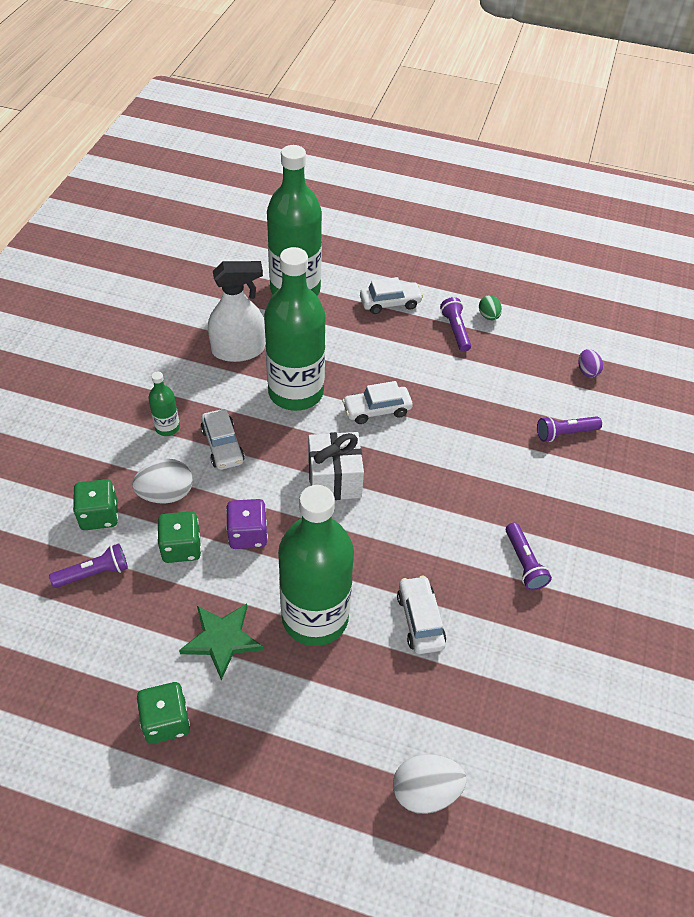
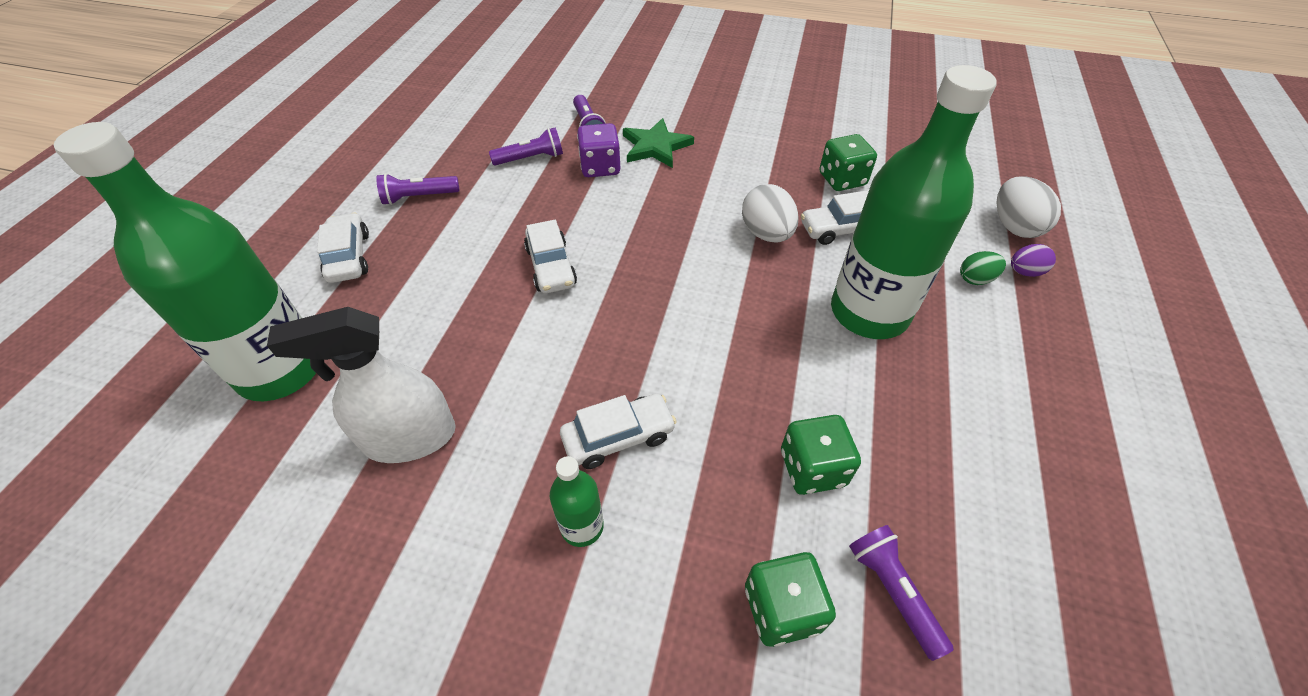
camera: 90 degrees left, 0 degrees up
(166, 494) = (721, 505): white egg -> white egg (766, 234)
(166, 721) = (1065, 448): green dice -> green dice (842, 179)
(222, 639) = (934, 401): green star -> green star (656, 146)
(238, 350) = (410, 438): white spray bottle -> white spray bottle turned 90 degrees counterclockwise
(248, 534) = (771, 388): purple dice -> purple dice (600, 167)
(296, 392) = (513, 353): green bottle -> none
(334, 479) = (668, 303): white gift -> none
(488, 316) = (400, 170): green egg -> green egg (975, 279)
(524, 563) = (753, 160): purple flashlight -> purple flashlight (531, 158)
(587, 371) = (502, 107): purple egg -> purple egg (1024, 272)

